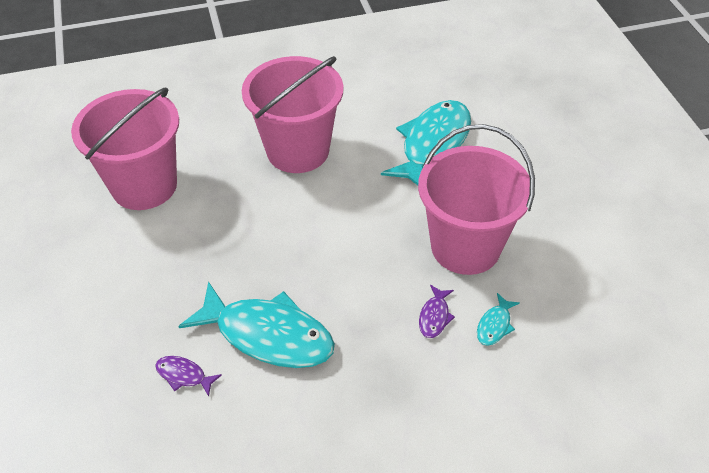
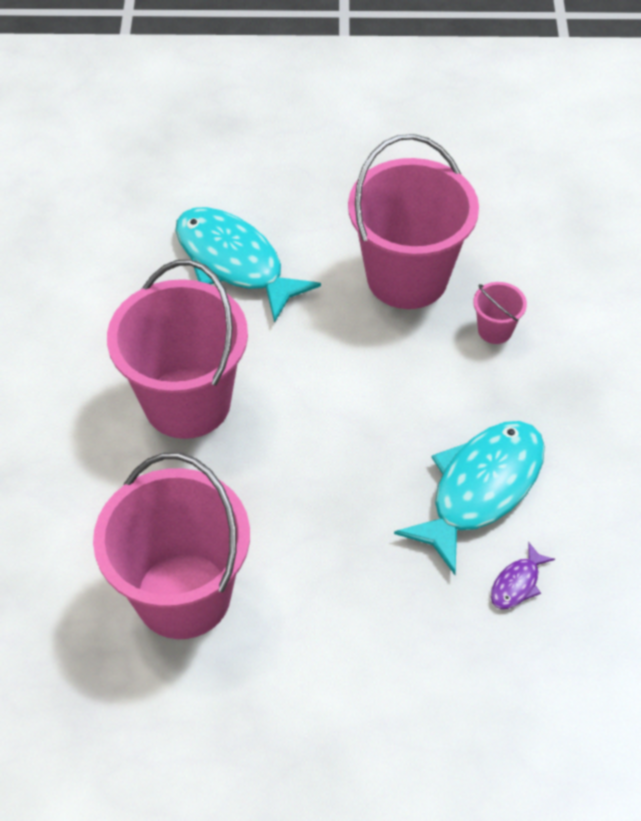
camera: 75 degrees left, 5 degrees up
(434, 316) = (495, 330): purple fish -> pink bucket
(495, 325) = (519, 284): turquoise fish -> none

